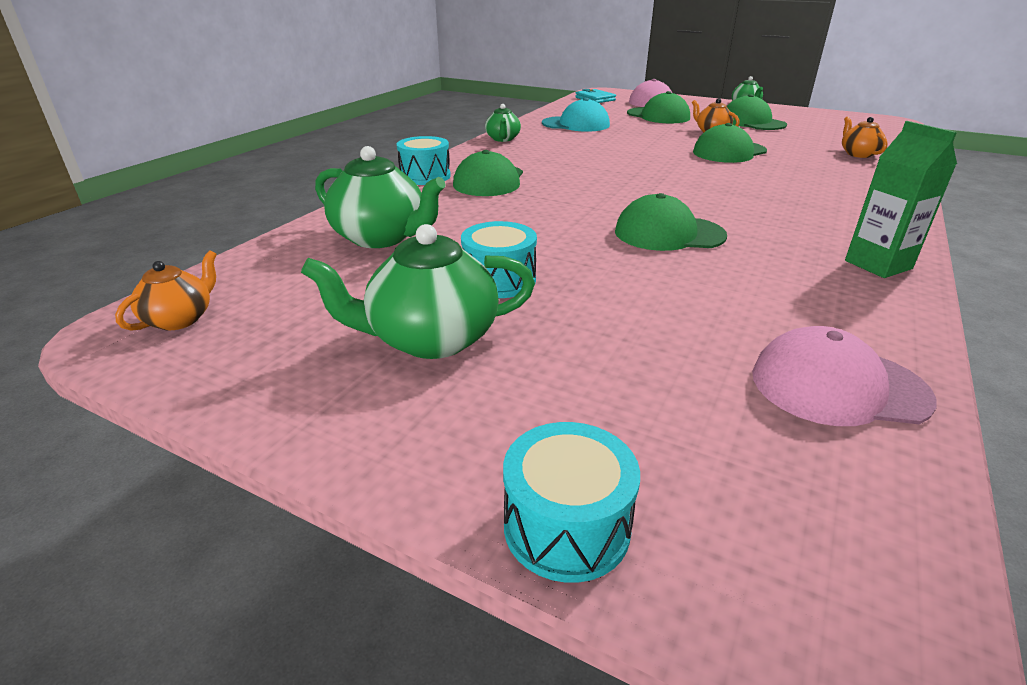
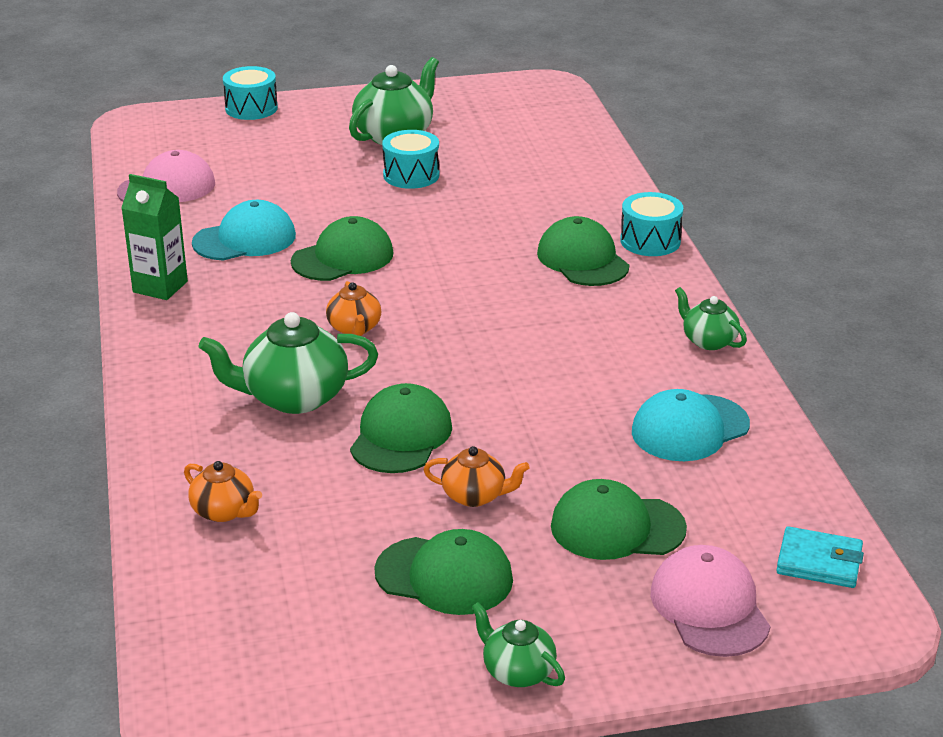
camera: 140 degrees right, 0 degrees up
(180, 319) = (536, 97): orange teapot -> orange teapot (354, 328)
(381, 237) = (543, 172): green teapot -> green teapot (294, 397)
(757, 278) = (245, 239): none -> turquoise cap

